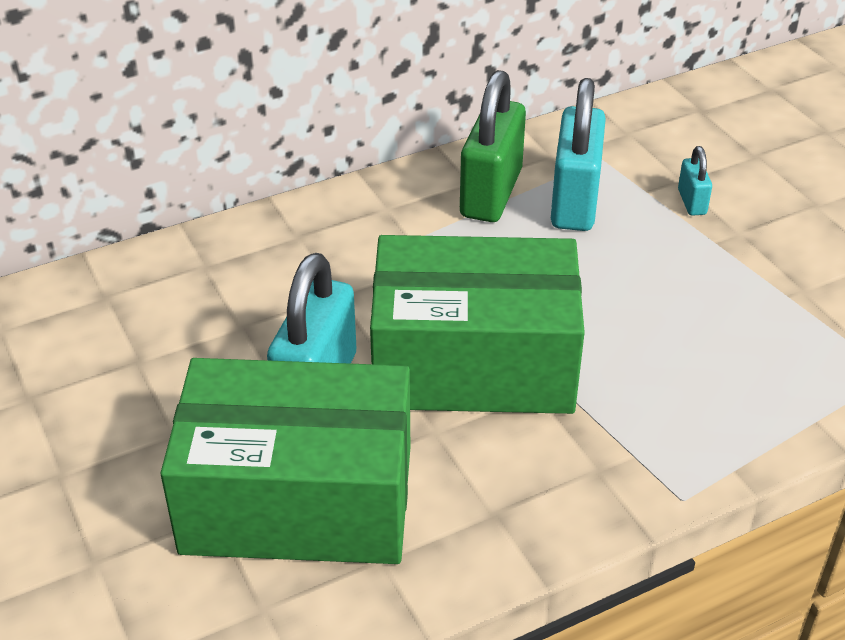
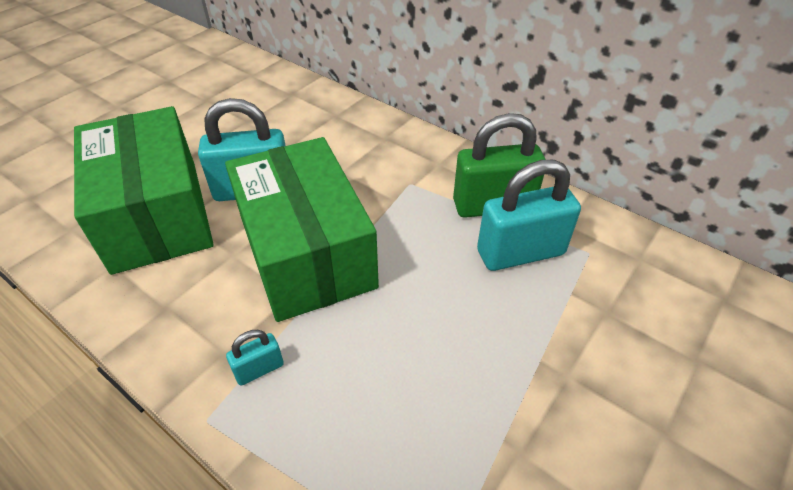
camera: 65 degrees right, 5 degrees up
(692, 202) = (583, 328): turquoise padlock -> turquoise padlock (259, 369)

